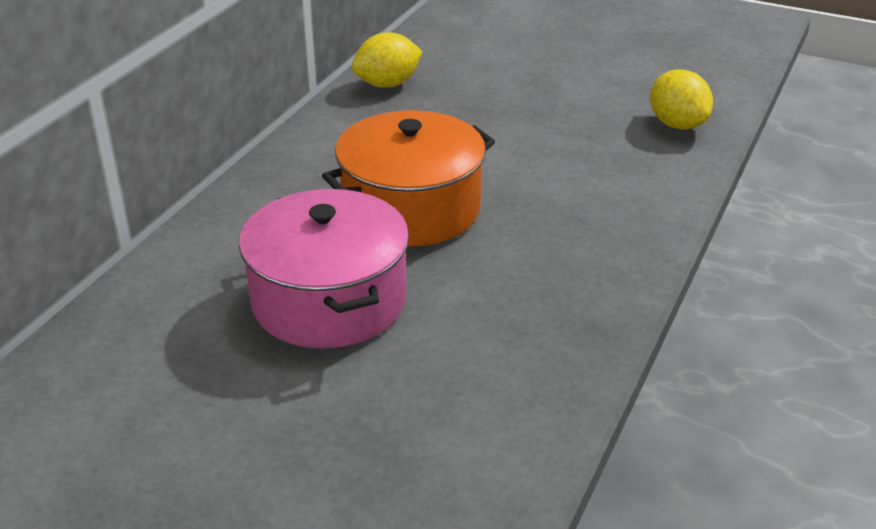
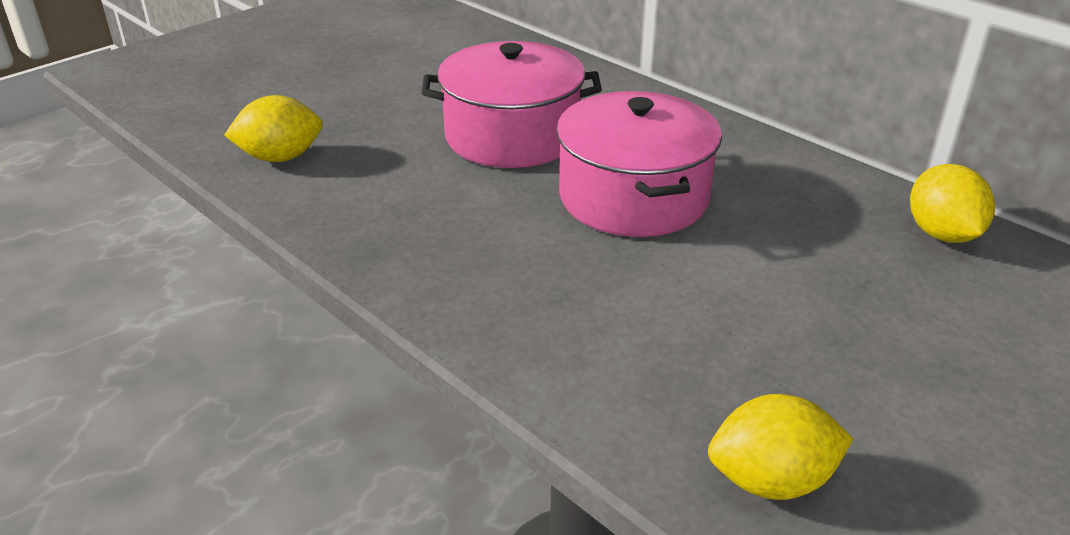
camera: 110 degrees right, 0 degrees up
(411, 209) = (633, 197): orange pot -> pink pot
(467, 466) = (280, 157): none -> yellow lemon

